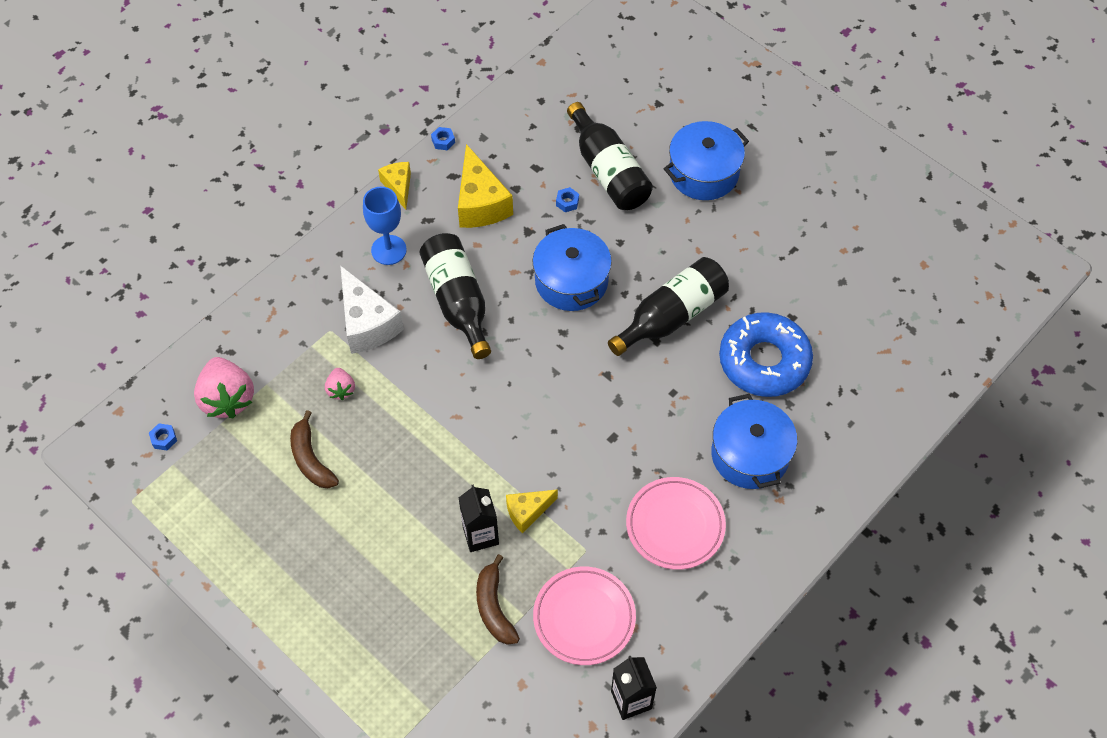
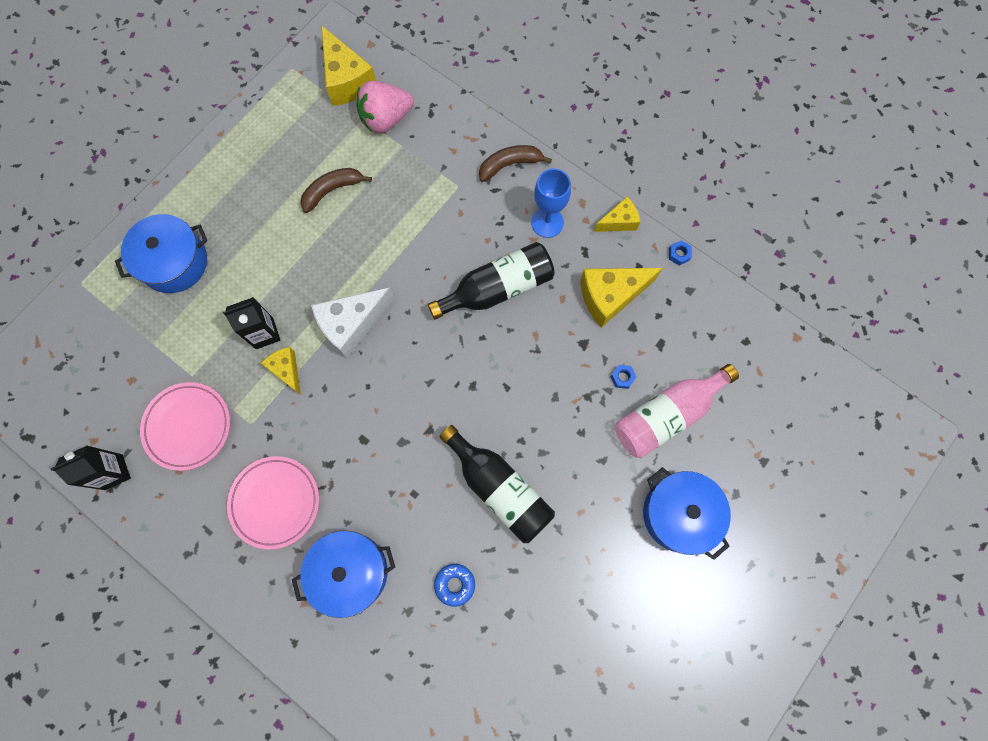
camera: 85 degrees right, 15 degrees up
(164, 439) = (346, 80): blue nut -> yellow cheese
(341, 389) = (399, 204): pink strawberry -> none
(367, 323) = (467, 215): white cheese -> white cheese (351, 325)
(494, 607) = (199, 351): brown banana -> brown banana (510, 165)
(571, 281) = (530, 389): blue pot -> blue pot (174, 262)
(608, 171) = (667, 415): black bottle -> pink bottle
(764, 361) = (455, 584): blue donut -> blue donut, size x0.44

